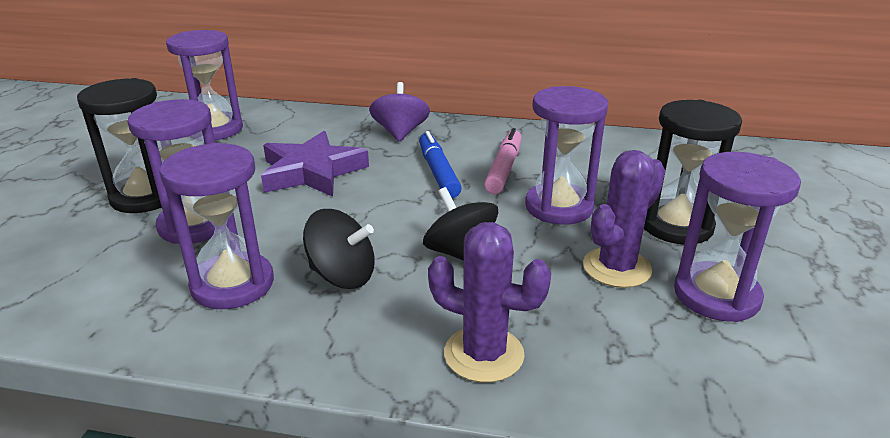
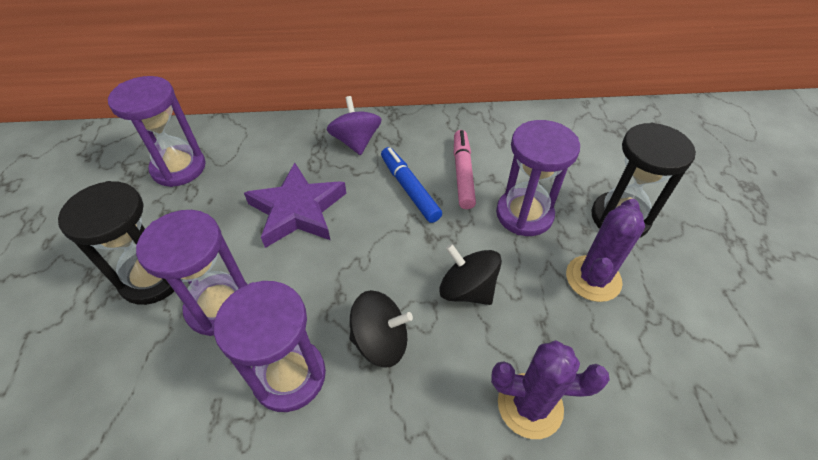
camera: 15 degrees left, 20 degrees up
(716, 295) = (674, 293): purple hourglass -> none

